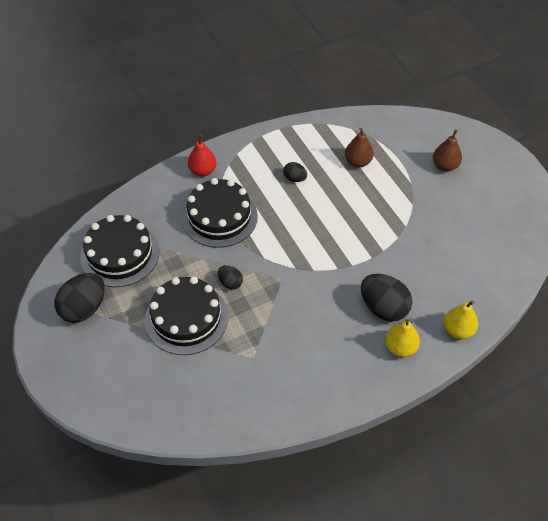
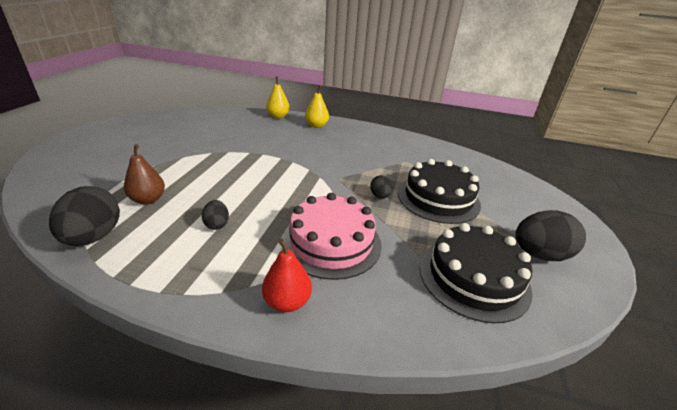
camera: 140 degrees left, 20 degrees down
(219, 217) = (331, 242): black cake -> pink cake
(383, 308) = (298, 137): black egg -> black egg (94, 237)
(445, 166) = (111, 159): brown pear -> none

